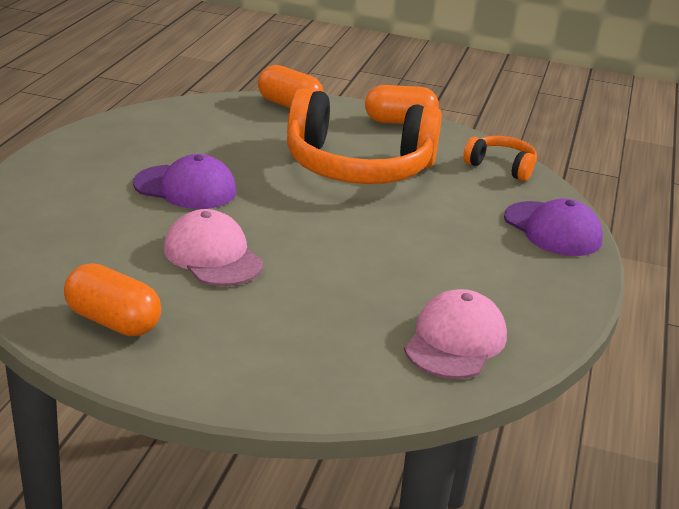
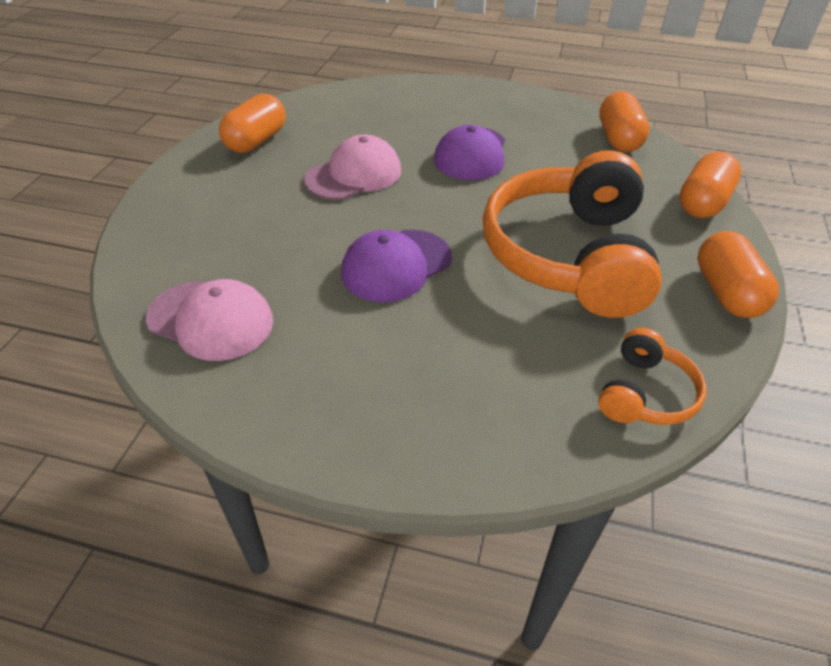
camera: 90 degrees right, 15 degrees up
(178, 116) = (618, 139): none -> orange capsule
(552, 229) = (469, 435): purple cap -> purple cap (396, 265)

